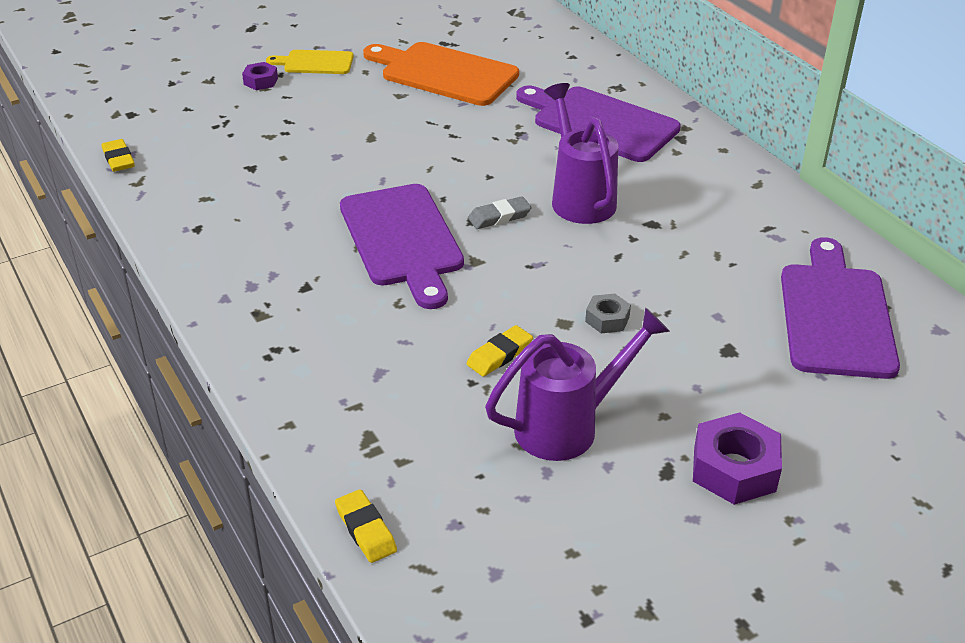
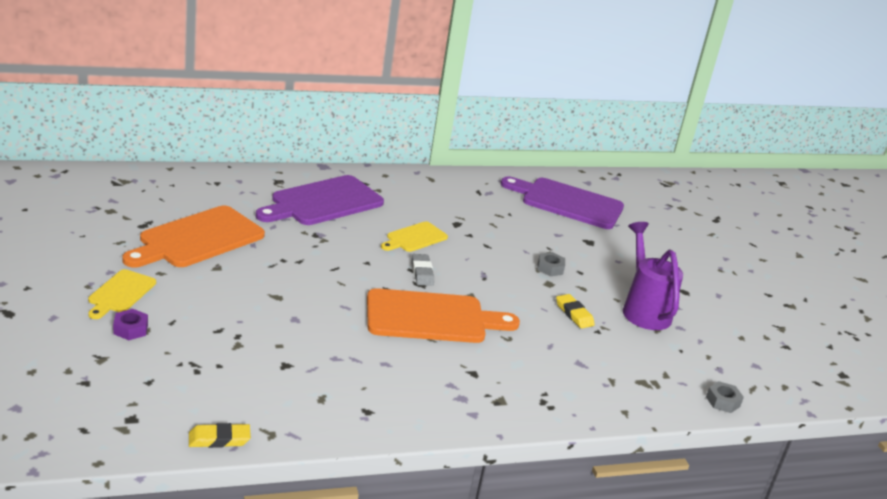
camera: 80 degrees left, 10 degrees down
(366, 530) = (723, 401): yellow eraser -> grey nut
(402, 240) = (432, 318): purple cutting board -> orange cutting board
(579, 198) = (414, 238): purple watering can -> yellow cutting board
(734, 469) = (684, 272): purple nut -> none

